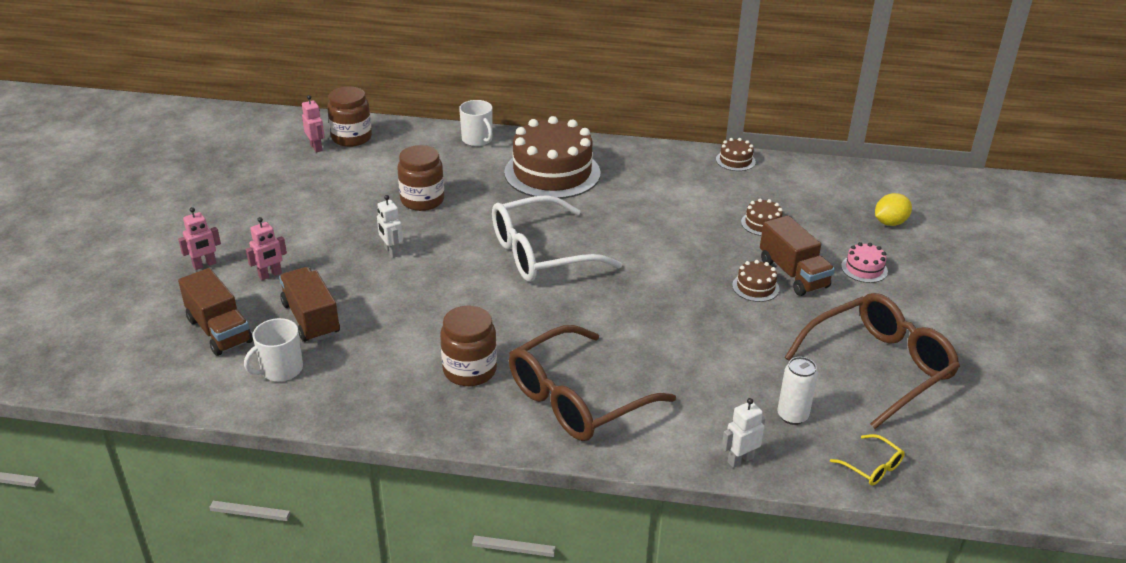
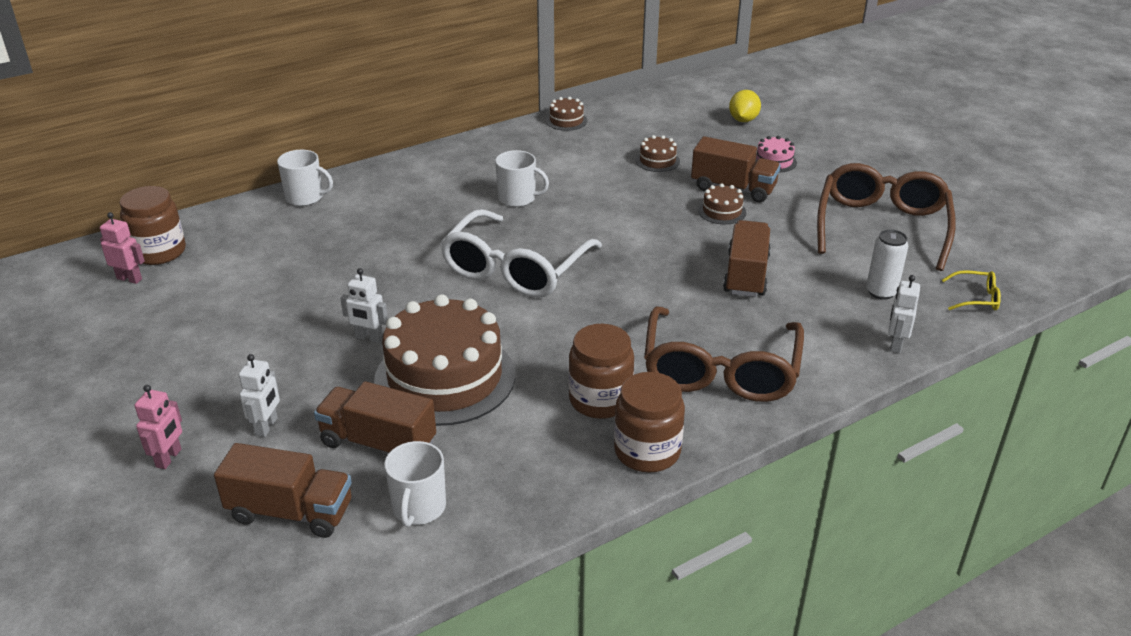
camera: 40 degrees left, 0 degrees up
(270, 275) = (267, 427): pink robot -> white robot
(422, 200) = (330, 276): brown jar -> brown jar (647, 451)
(552, 173) = (423, 196): brown cake -> brown cake (445, 377)
(614, 204) = (518, 198): none -> white mug
(700, 344) = (746, 275): none -> brown truck

